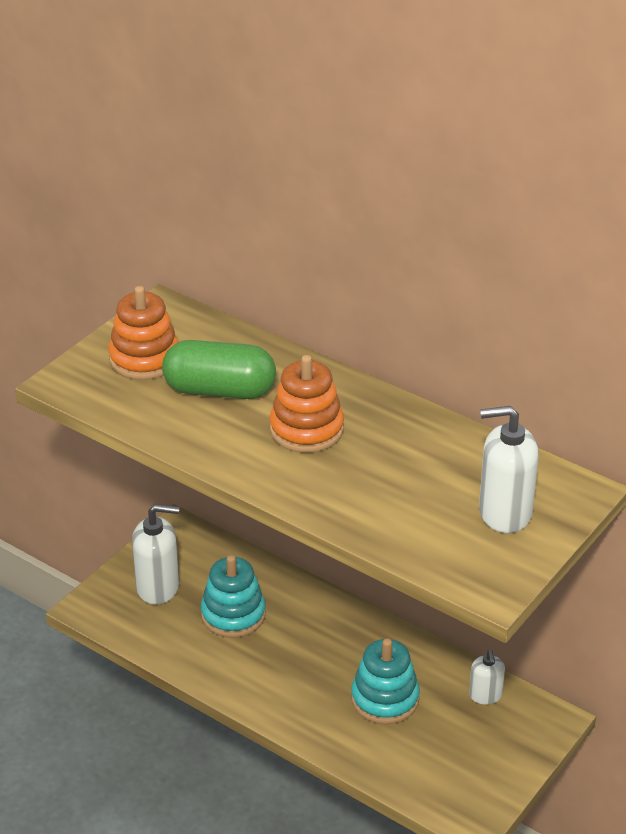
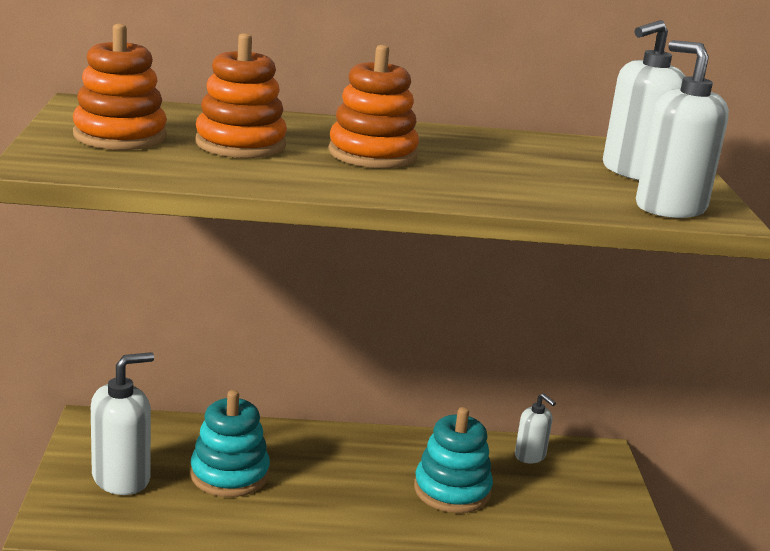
camera: 40 degrees left, 15 degrees down
(220, 390) = (240, 144): green capsule -> orange stacking toy
(464, 566) = (670, 207): none -> white soap dispenser

